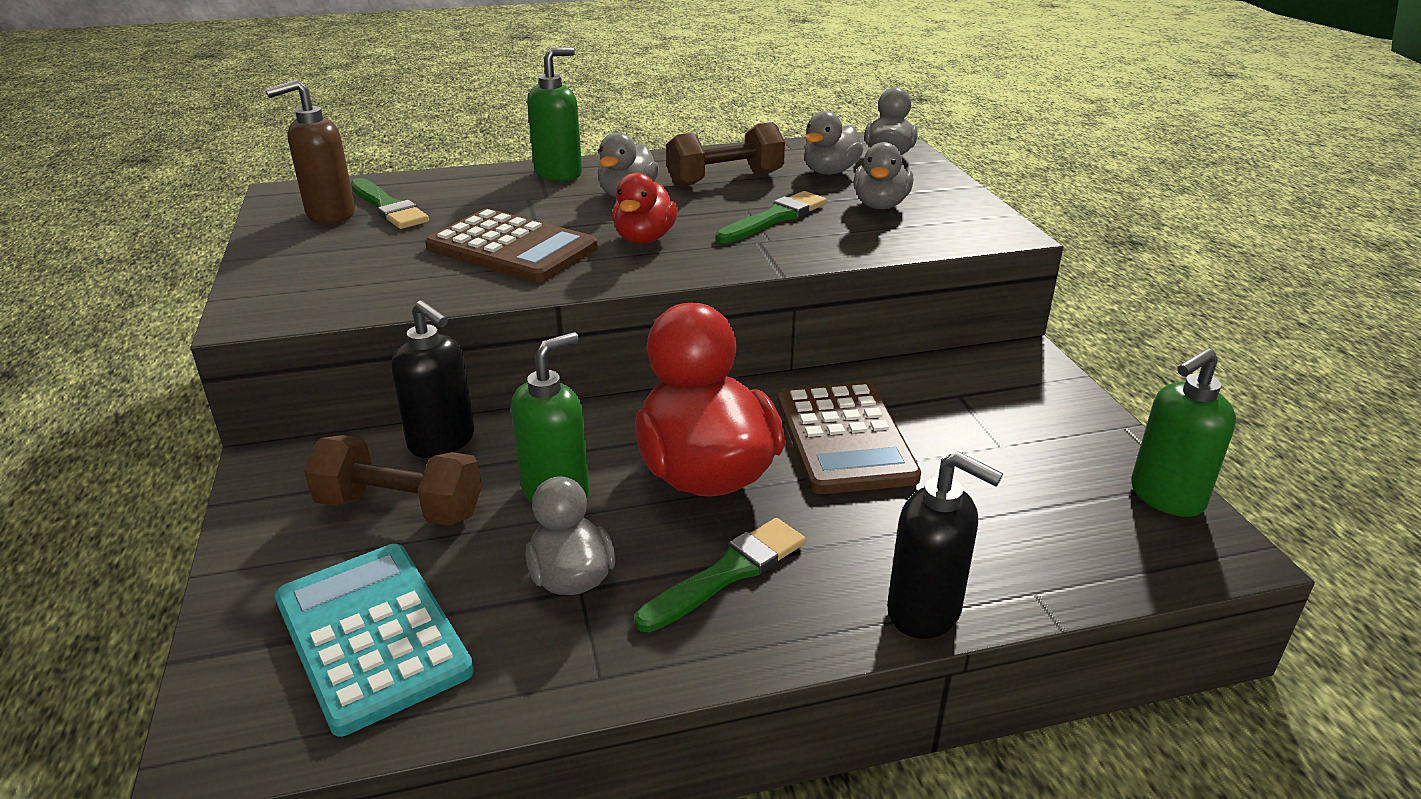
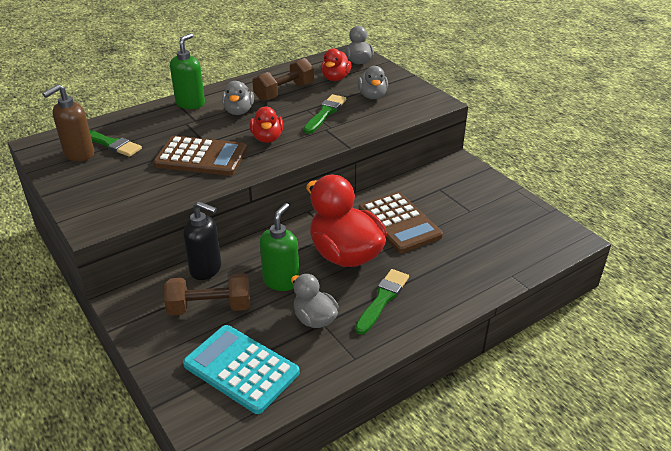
camera: 20 degrees left, 5 degrees up
(830, 172) = (335, 78): grey duck -> red duck
(925, 612) = (472, 295): black soap dispenser -> none
(1166, 497) = (544, 220): green soap dispenser -> none

